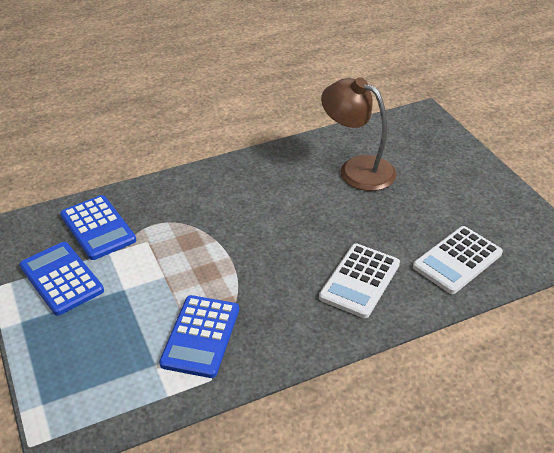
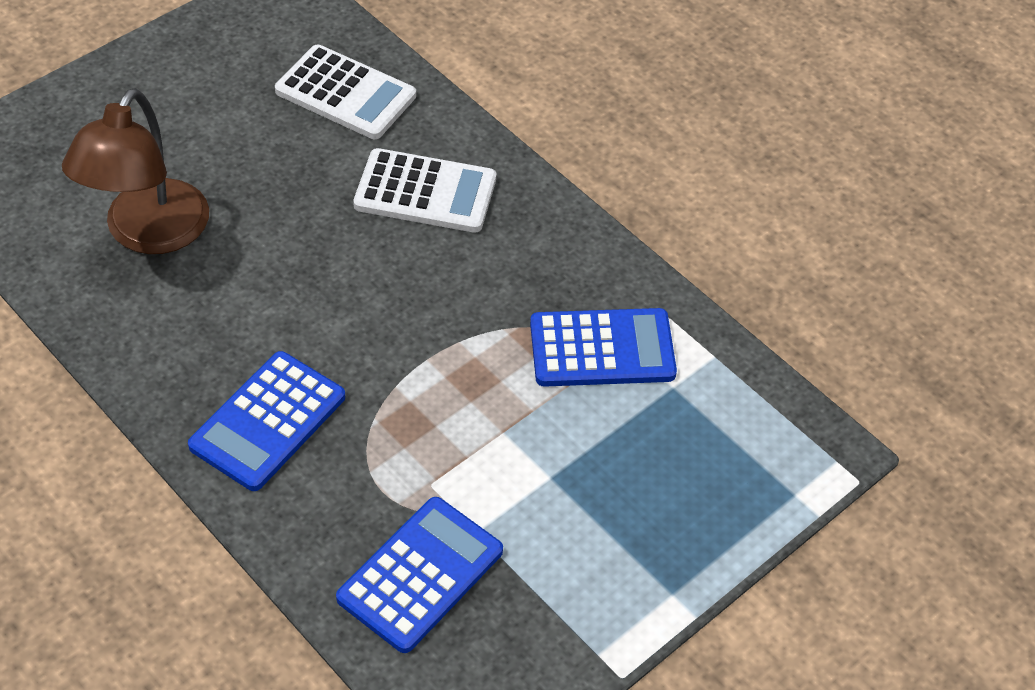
camera: 110 degrees left, 10 degrees up
(61, 278) = (561, 578): blue calculator -> blue calculator (268, 421)

